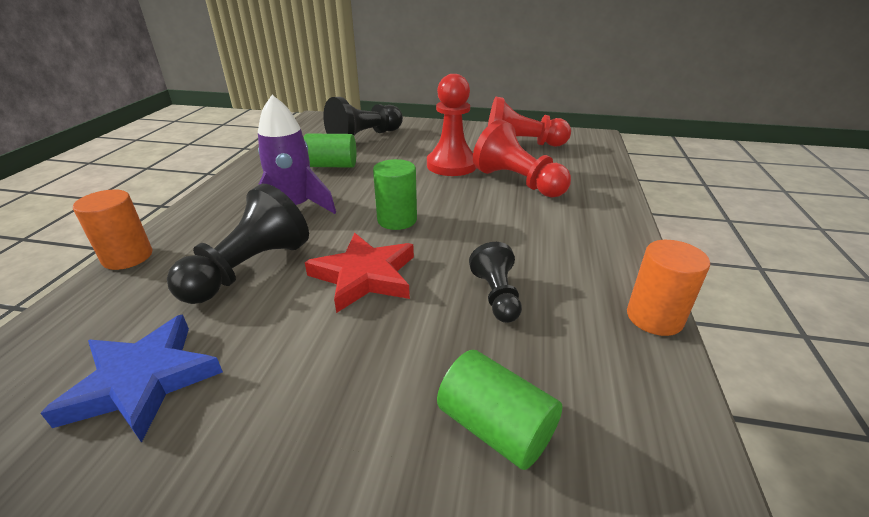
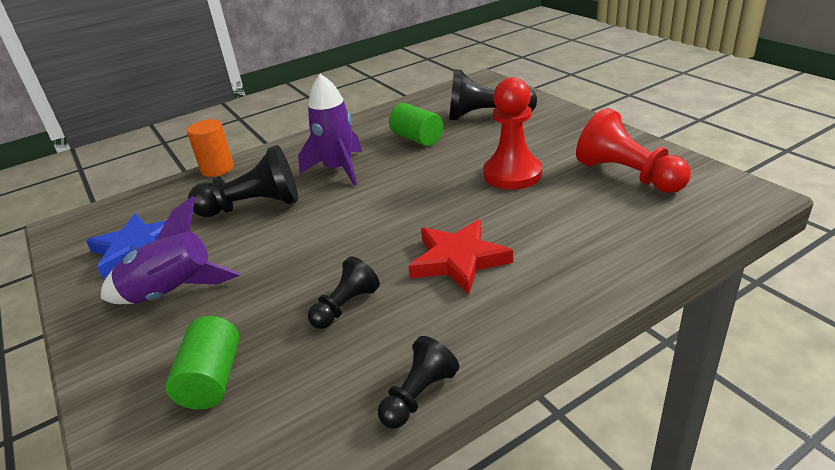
camera: 50 degrees right, 0 degrees up
(295, 391) = (172, 294): none -> purple rocket
(365, 276) = (298, 245): red star -> red star (458, 260)
(397, 220) = (383, 210): green cylinder -> none
(518, 182) = (541, 218): red pawn -> none
(654, 317) = (418, 395): orange cylinder -> black pawn

